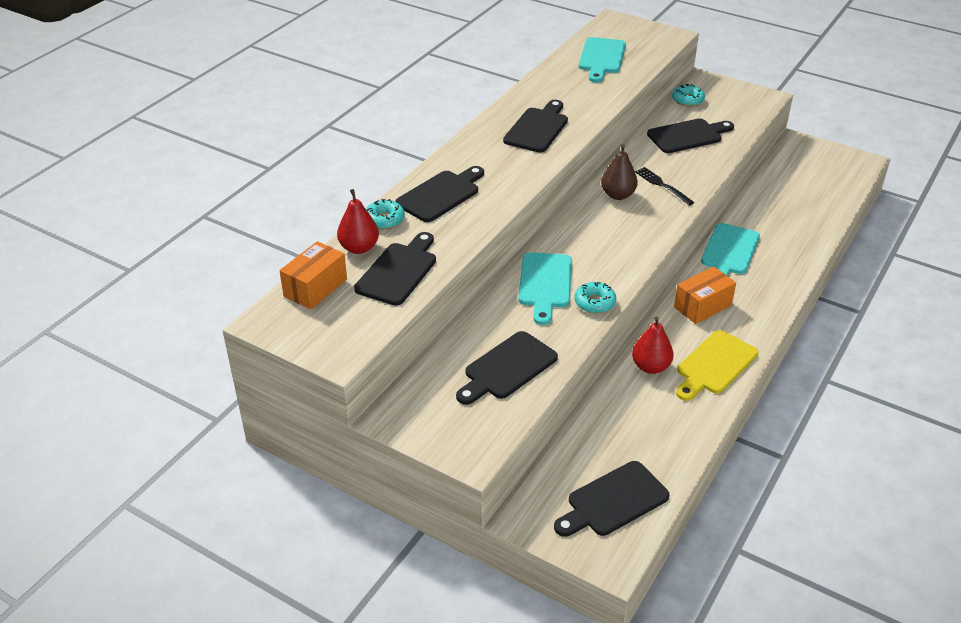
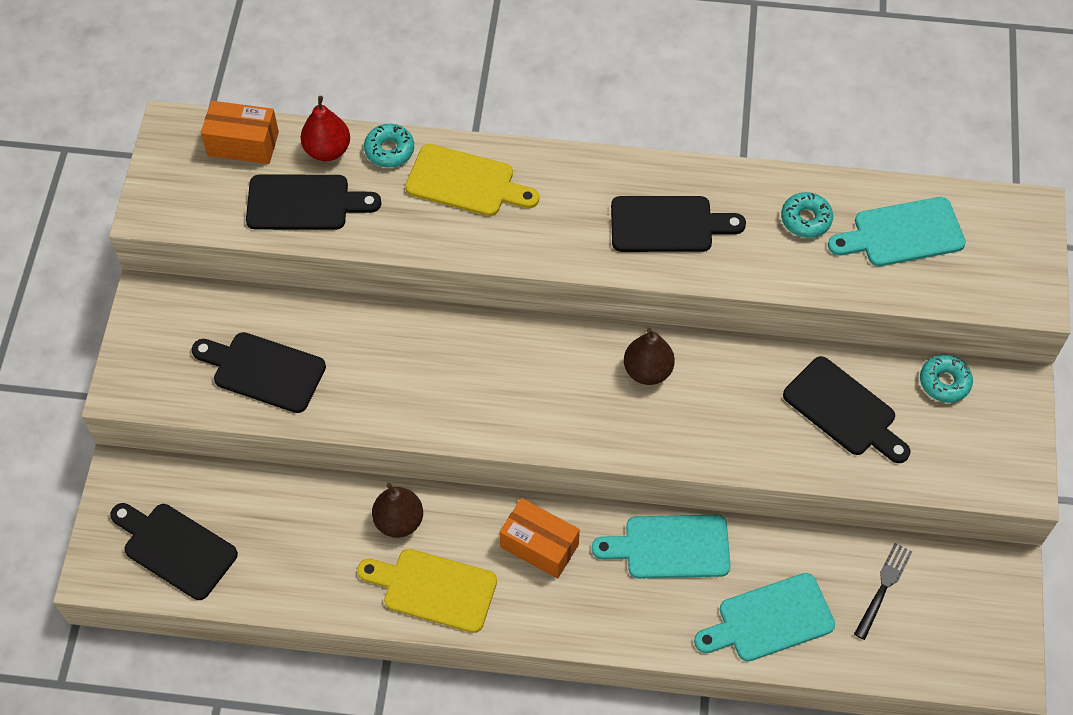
camera: 65 degrees right, 20 degrees up
(440, 195) = (465, 182): black cutting board -> yellow cutting board
(545, 284) = (424, 354): turquoise cutting board -> turquoise cutting board (770, 619)
(594, 302) = (414, 417): turquoise donut -> turquoise donut (806, 219)
(650, 367) = (399, 521): red pear -> brown pear
(662, 185) = (699, 415): black fork -> black fork (883, 587)

